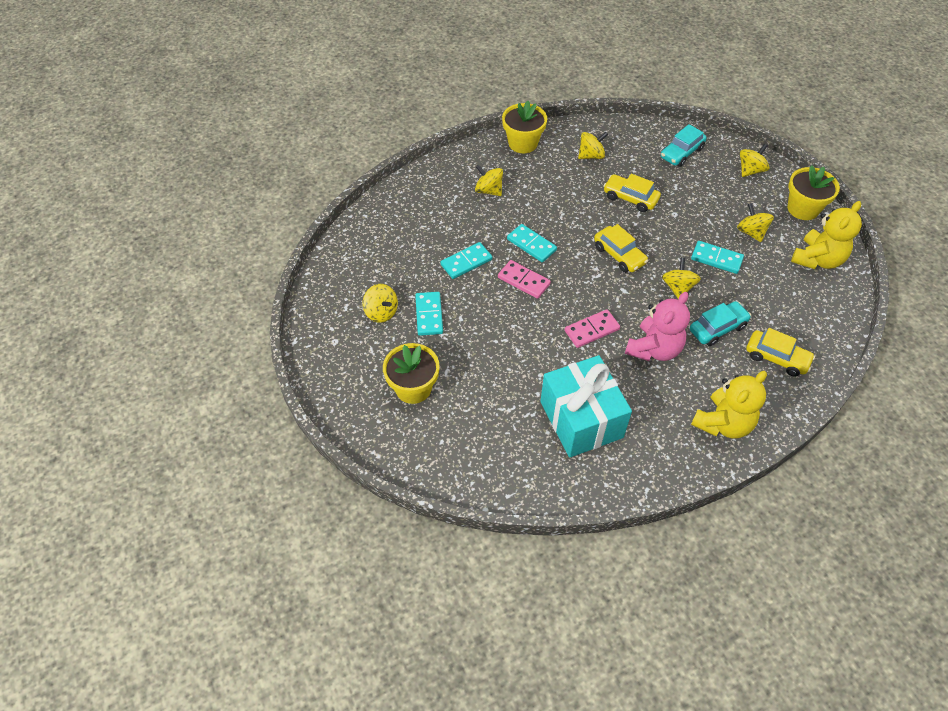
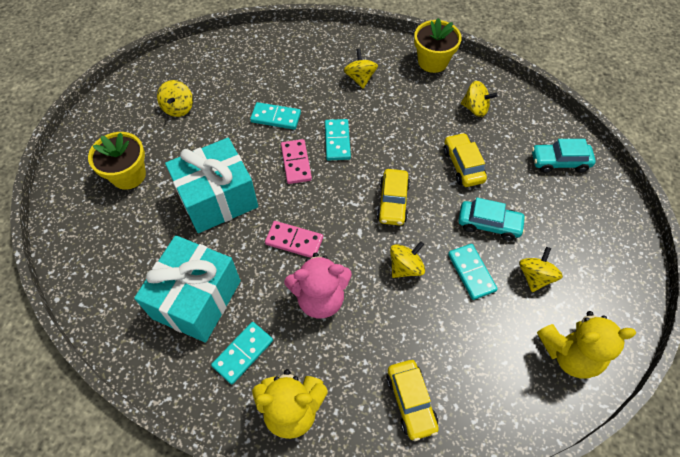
camera: 45 degrees right, 5 degrees up
(429, 315) = (203, 134): turquoise domino -> turquoise domino (243, 353)
(503, 348) = (218, 199): none -> turquoise gift
(717, 328) = (393, 329): turquoise car -> turquoise car (489, 224)
(750, 170) = (607, 224): yellow spinning top -> none
(803, 209) = (617, 297): yellow flower pot -> none

